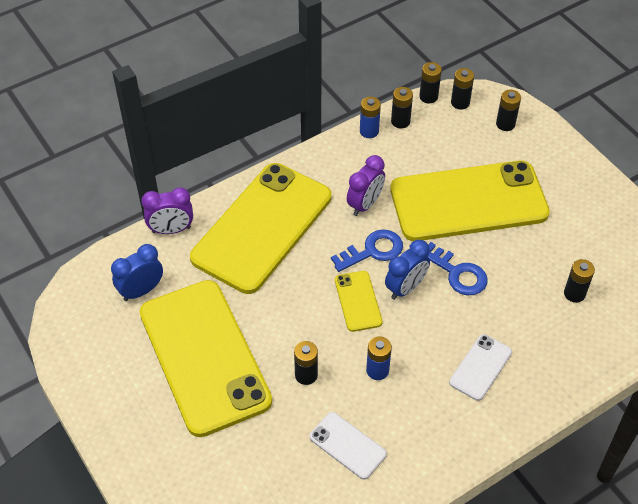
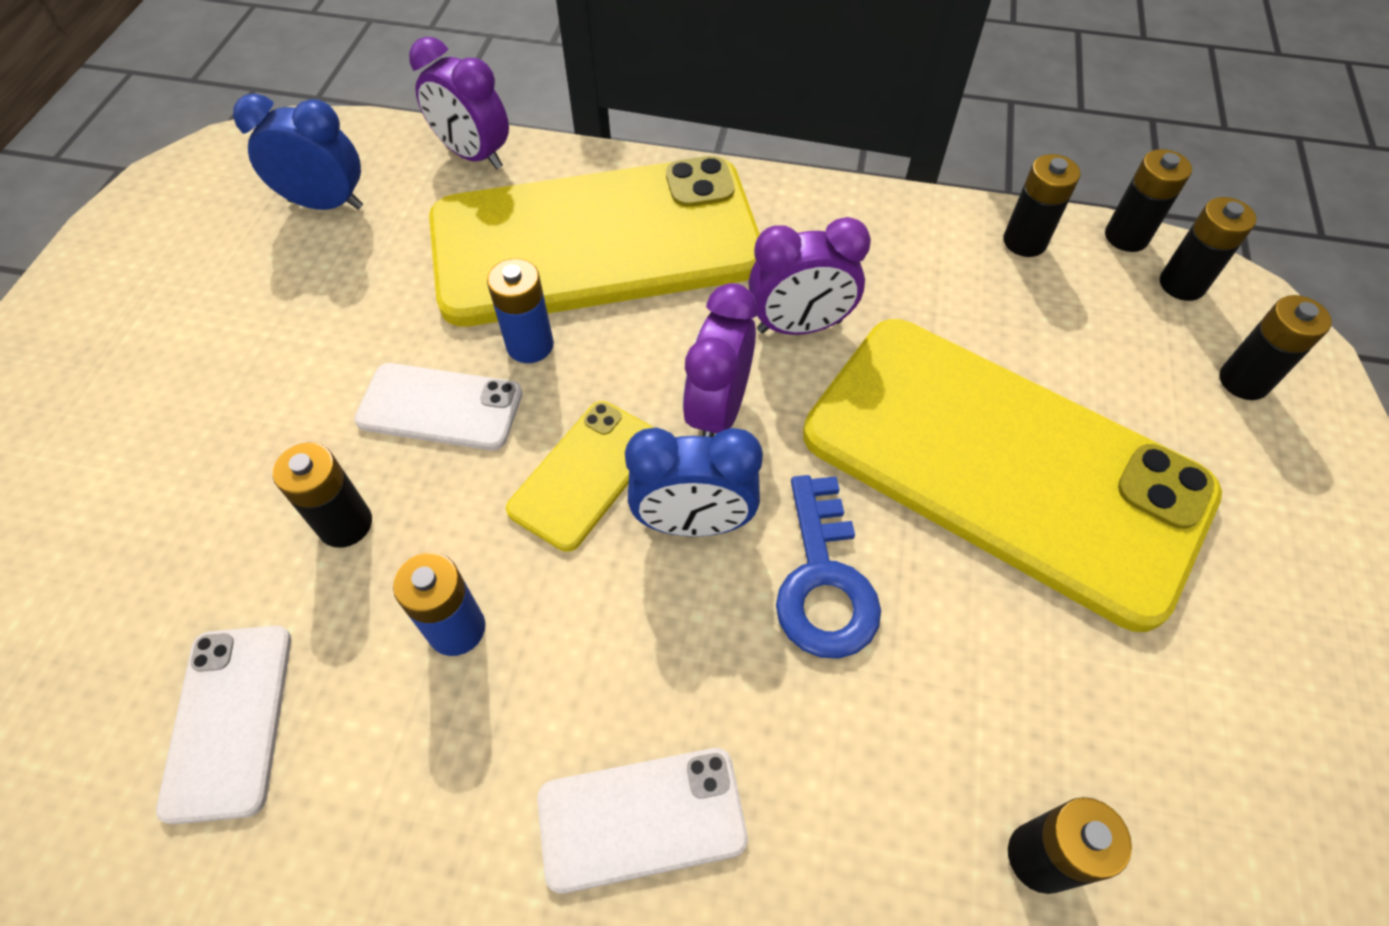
camera: 45 degrees right, 5 degrees up
(204, 356) = (263, 360): yellow phone -> none
(286, 320) = (440, 407): none -> white phone
(369, 131) = (948, 221): blue battery -> blue battery (530, 345)
(373, 251) = (718, 411): blue key -> purple clock

